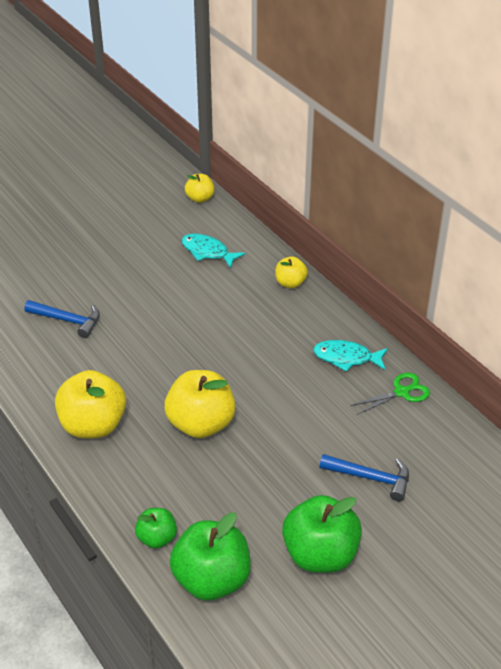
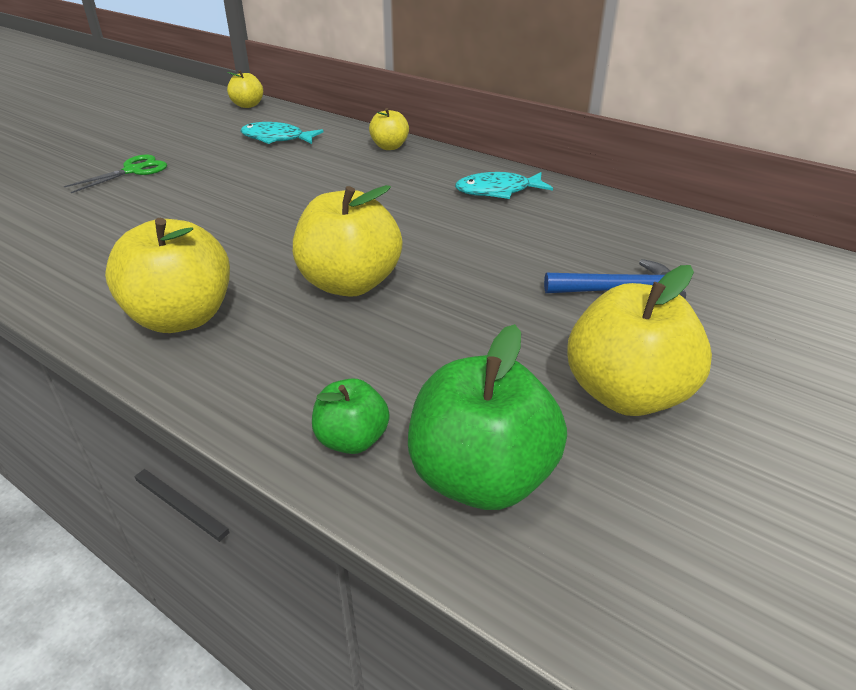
camera: 20 degrees left, 5 degrees down
(67, 320) = (108, 219): blue hammer -> none
(320, 555) = (626, 394): green apple -> yellow apple
(401, 392) = (585, 207): green scissors -> green scissors (133, 171)

